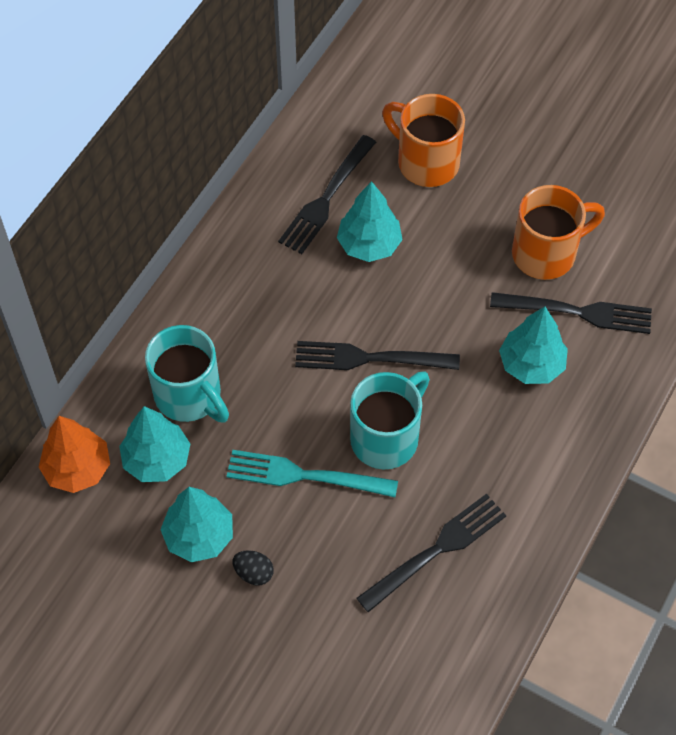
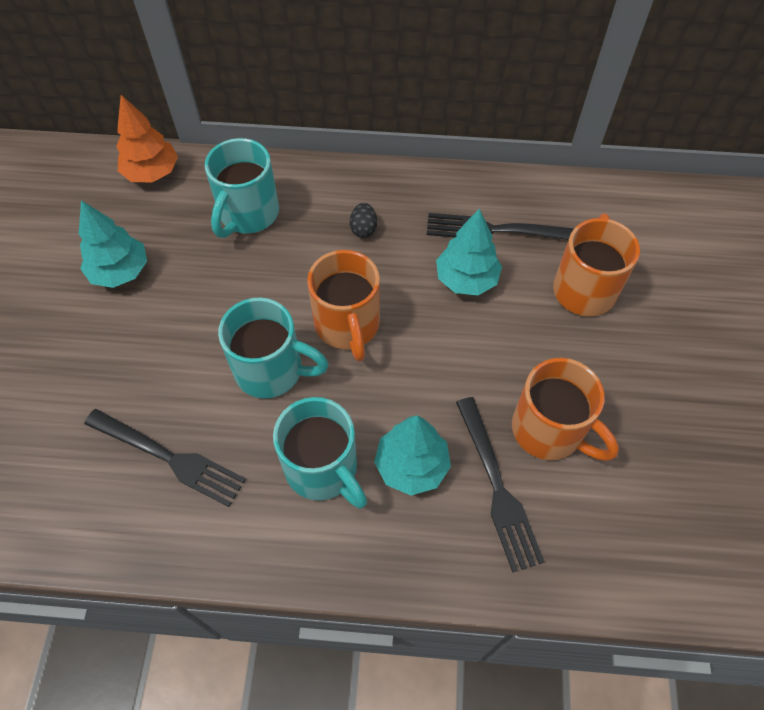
camera: 65 degrees right, 0 degrees up
(156, 460) = (180, 217): turquoise tree -> none
(254, 573) = (98, 323): black egg -> black egg (363, 229)
(305, 476) = (206, 323): turquoise fork -> none
(370, 358) = (347, 326): black fork -> orange mug
(504, 431) = (323, 469): none -> turquoise mug

